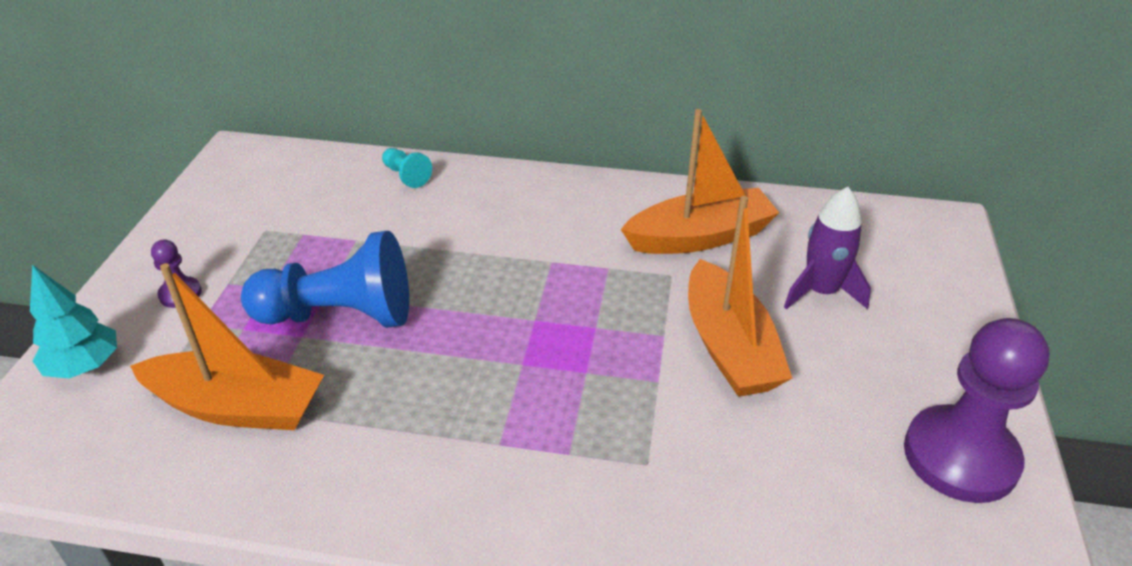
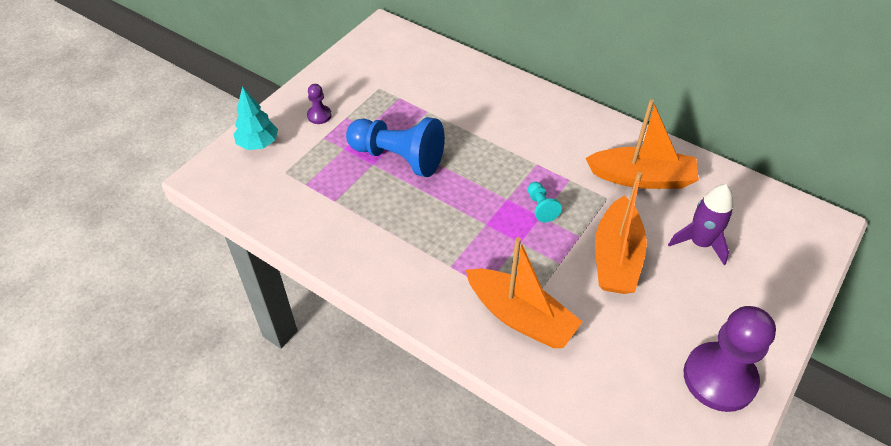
camera: 25 degrees right, 10 degrees up
(237, 407) = (324, 194): orange boat -> orange boat (520, 317)
(406, 176) = (476, 75): turquoise pawn -> turquoise pawn (541, 207)

